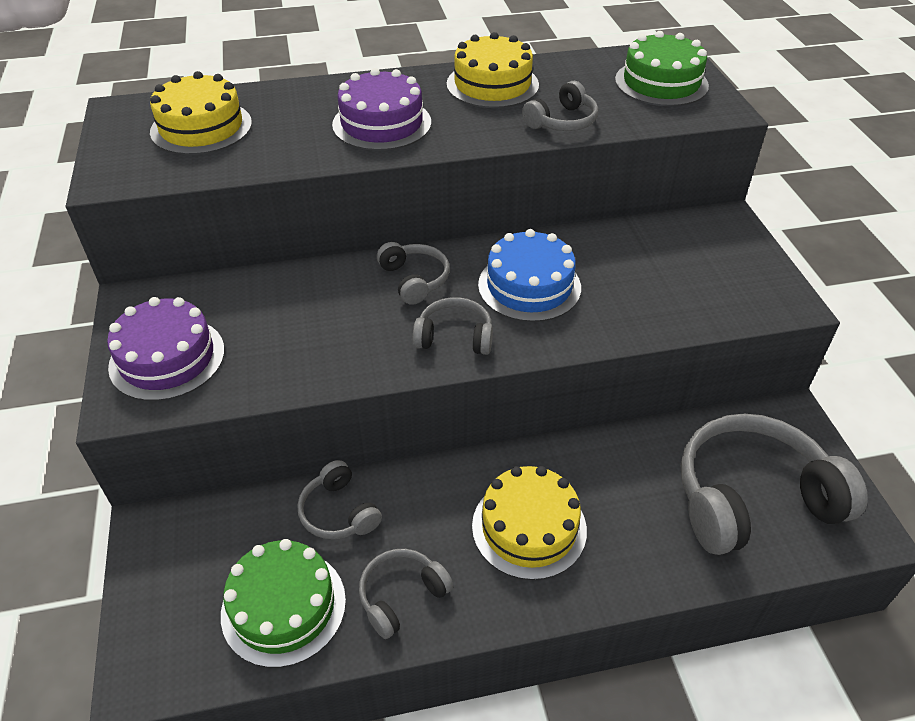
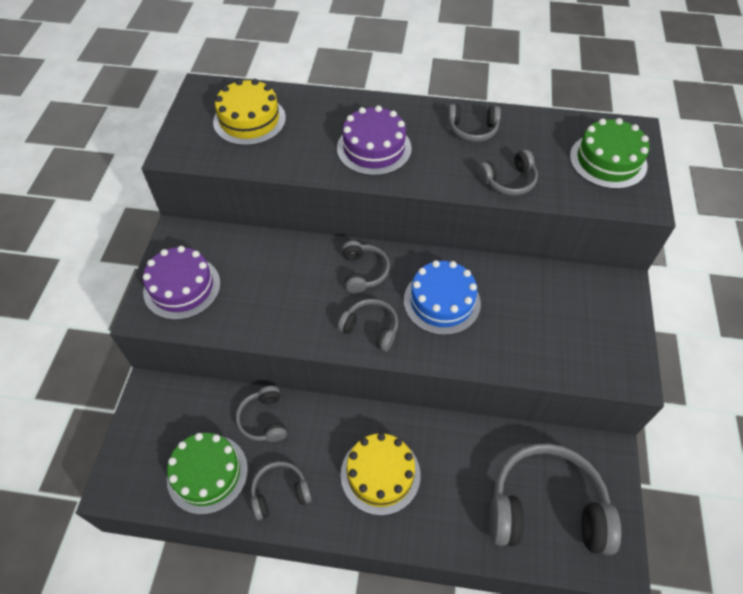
camera: 20 degrees right, 10 degrees up
(492, 84) = (472, 129): yellow cake -> grey headphones

